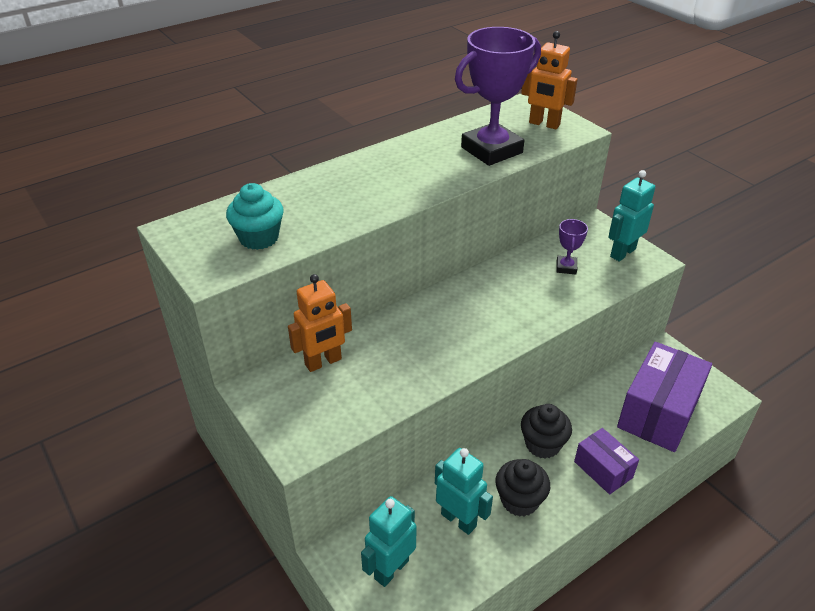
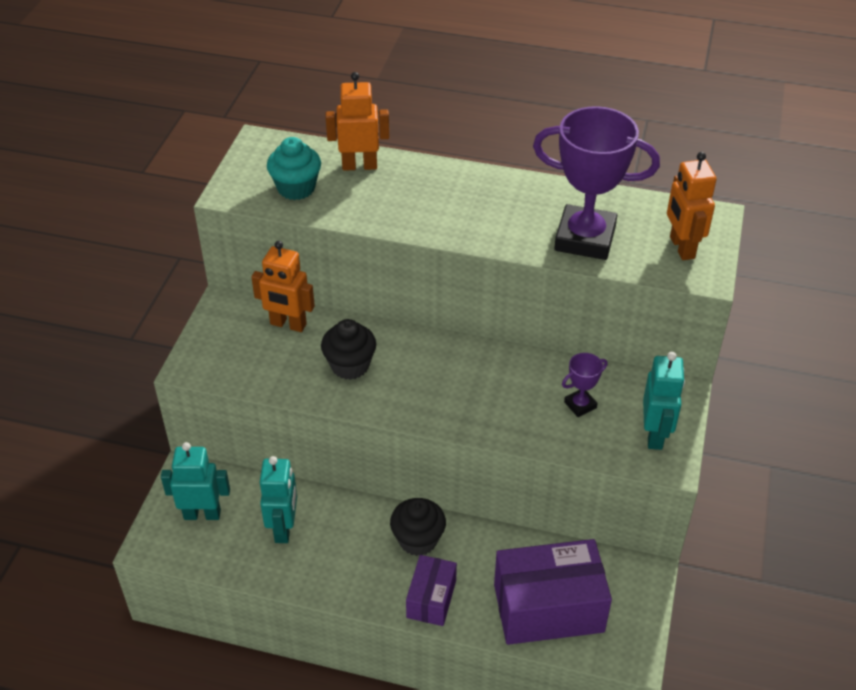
camera: 50 degrees right, 5 degrees up
(281, 197) = (359, 166): none -> orange robot
(519, 500) = (340, 557): black cupcake -> black cupcake (350, 365)
(622, 253) = (655, 435): turquoise robot -> turquoise robot turned 90 degrees clockwise

